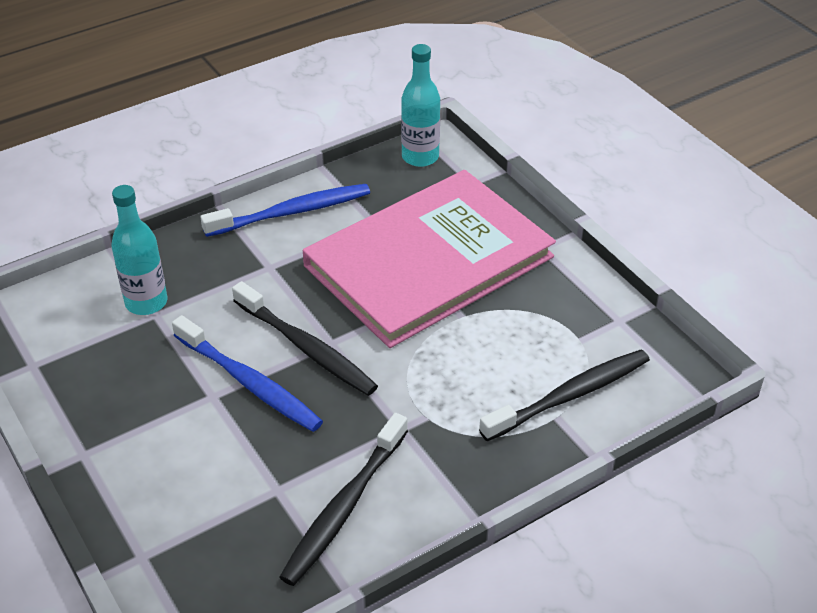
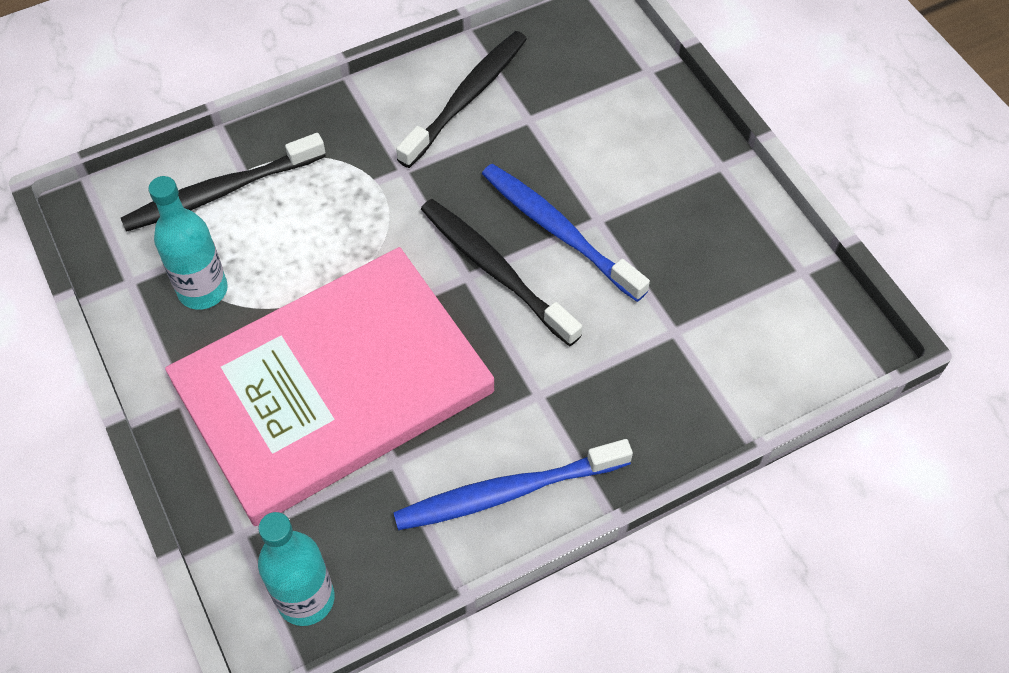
camera: 175 degrees left, 15 degrees up
(146, 302) = (688, 348): turquoise bottle -> turquoise bottle (203, 290)

